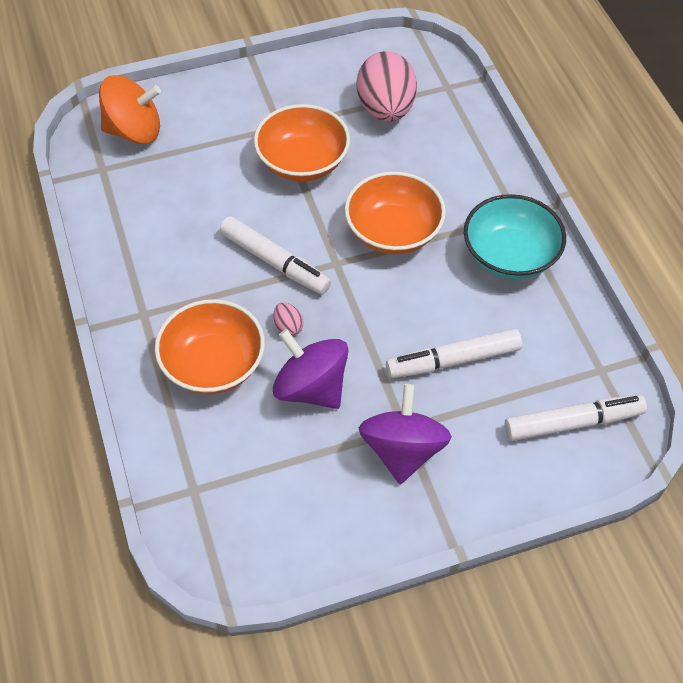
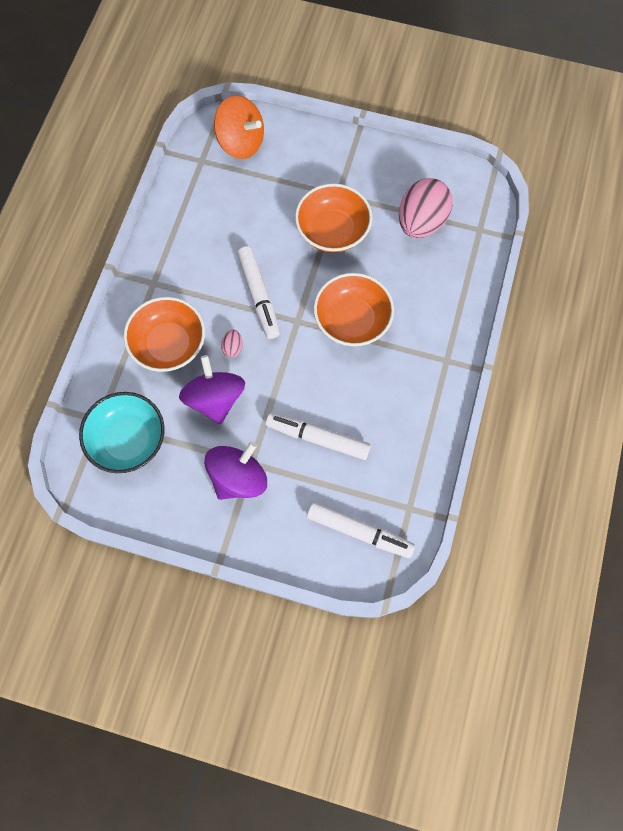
camera: 35 degrees right, 15 degrees up
(510, 255) = (416, 387): turquoise bowl -> turquoise bowl (128, 440)

